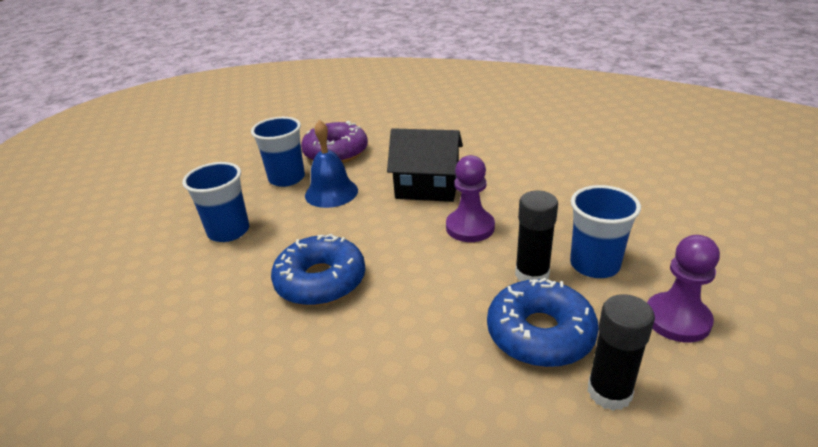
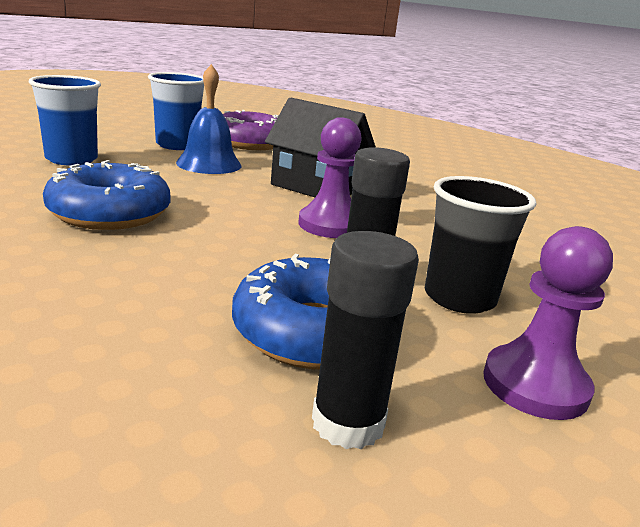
camera: 15 degrees right, 10 degrees down
(594, 265) = (459, 298): blue cup -> black cup

